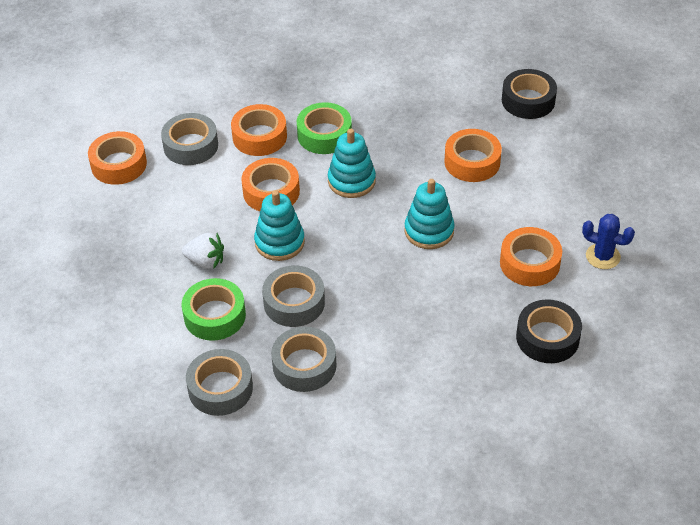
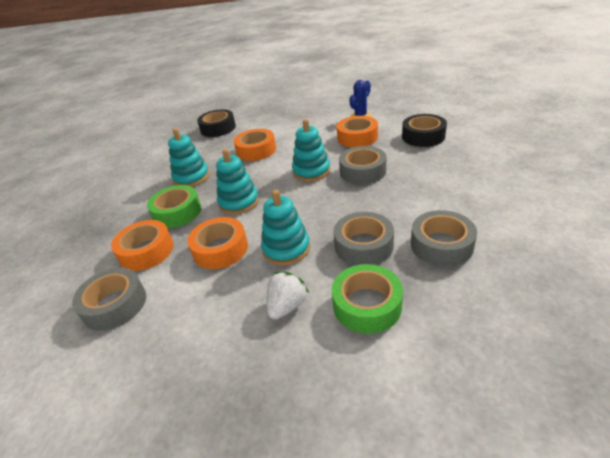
camera: 70 degrees left, 10 degrees down
(119, 164) = (86, 381): orange tape -> none
(220, 388) = (471, 309): grey tape -> grey tape (362, 171)
(394, 120) = (191, 177): none -> turquoise stacking toy

